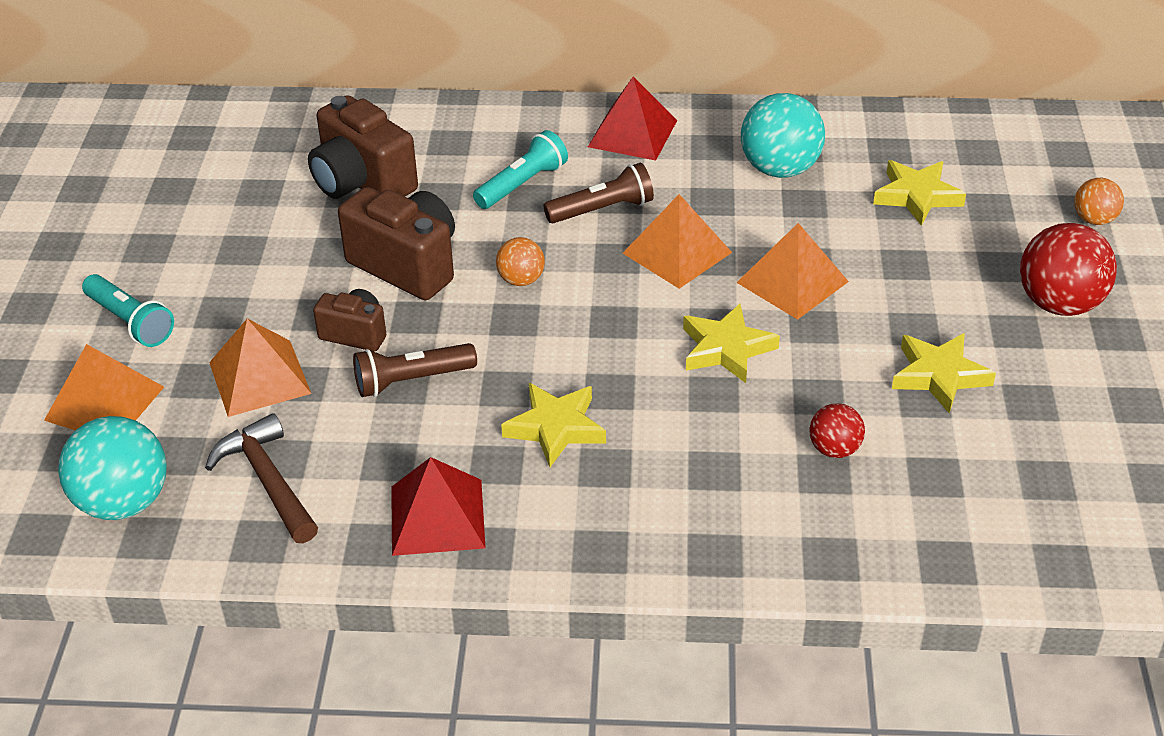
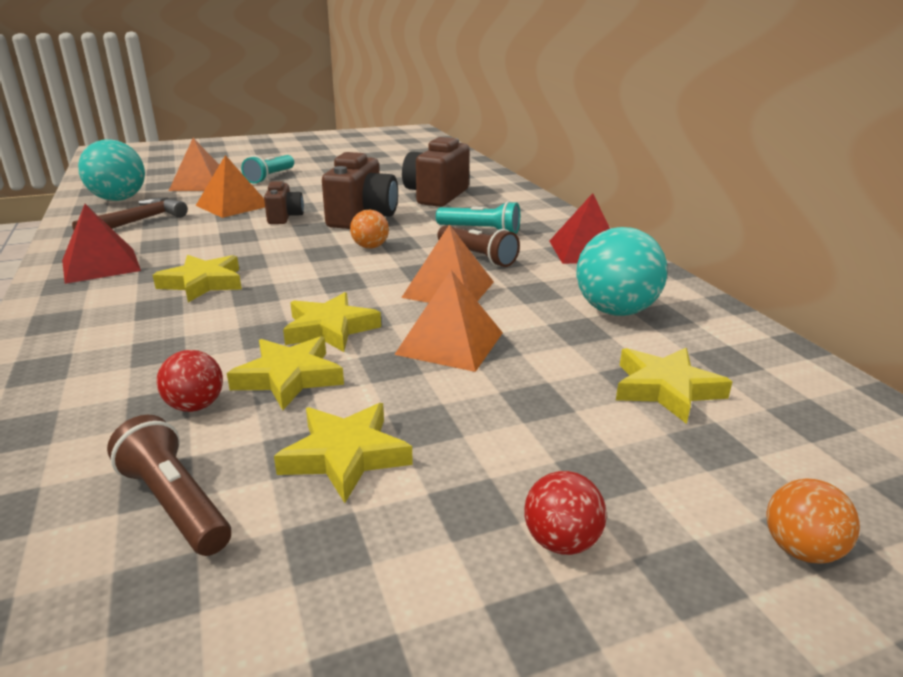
camera: 65 degrees right, 15 degrees down
(412, 380) = (243, 237): brown flashlight -> brown flashlight (175, 504)
(810, 389) = (289, 377): none -> yellow star
(1059, 304) = (561, 541): red ball -> red ball, size x0.54

